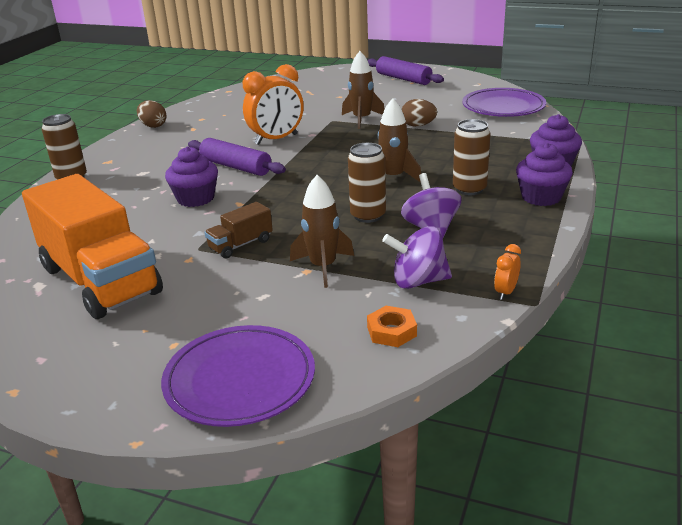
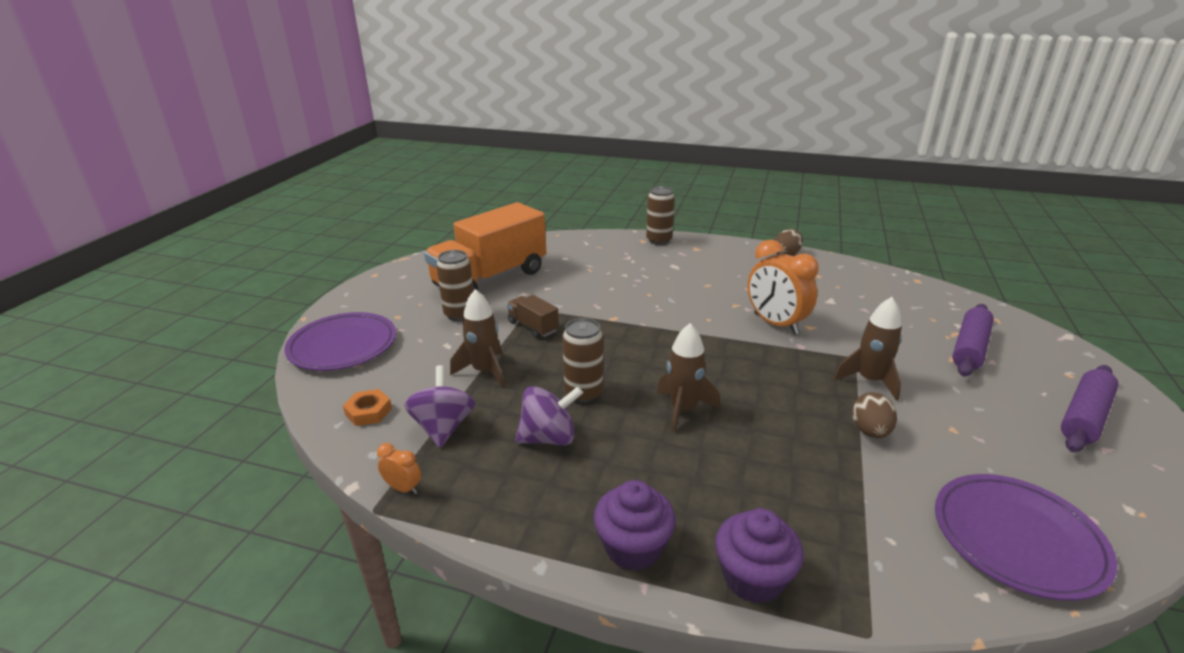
camera: 85 degrees right, 0 degrees up
(195, 198) = (622, 296): purple cupcake -> none
(236, 167) = (695, 308): purple rolling pin -> purple rolling pin (969, 348)
(469, 189) = (655, 474): brown can -> brown can (460, 314)

